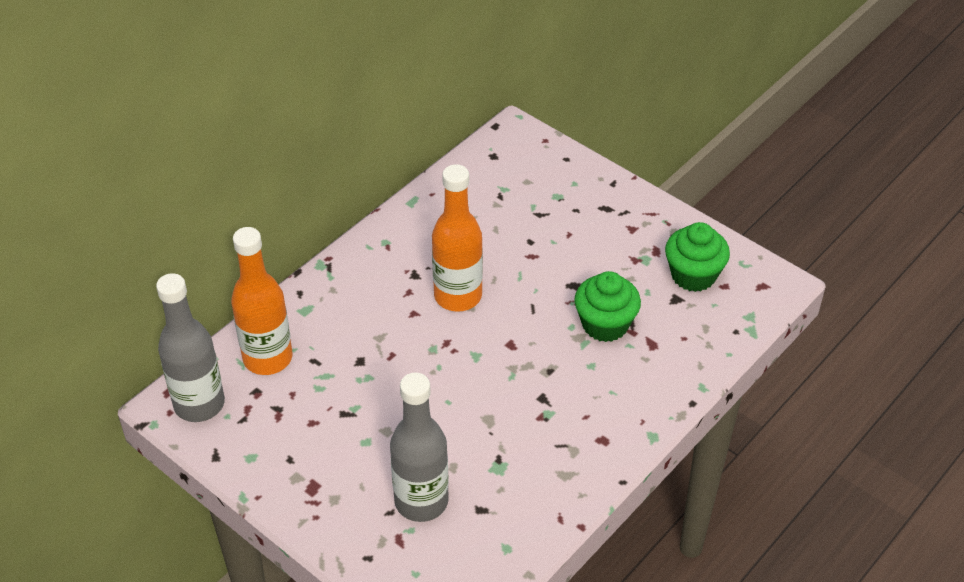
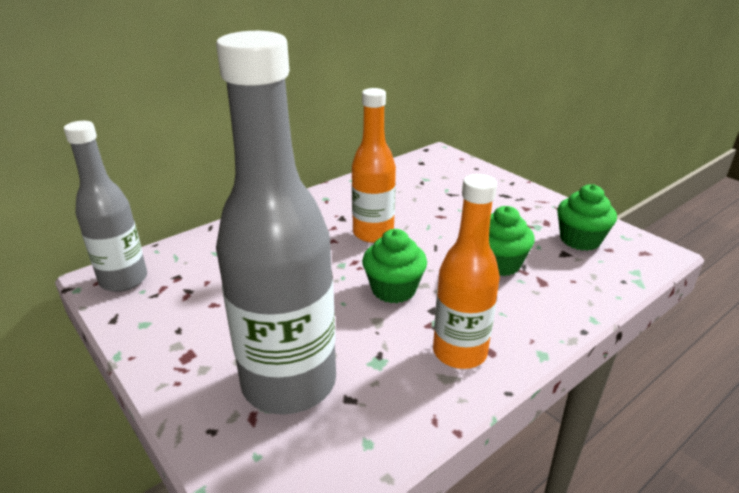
camera: 10 degrees right, 15 degrees down
(267, 358) = (199, 256): orange bottle -> orange bottle (459, 352)
(421, 501) = (289, 383): grey bottle -> grey bottle, size x1.64
(497, 376) = (393, 289): none -> green cupcake

